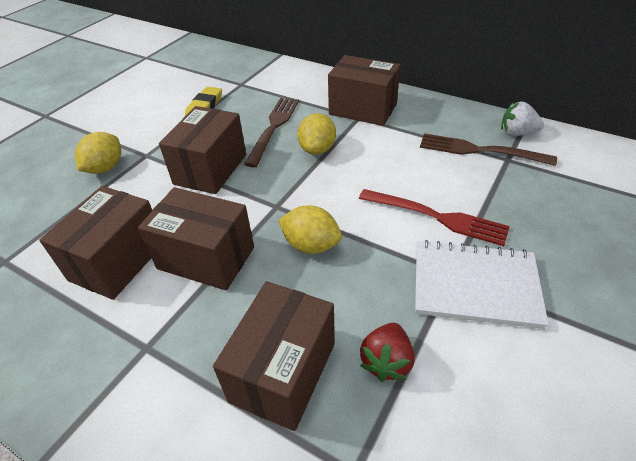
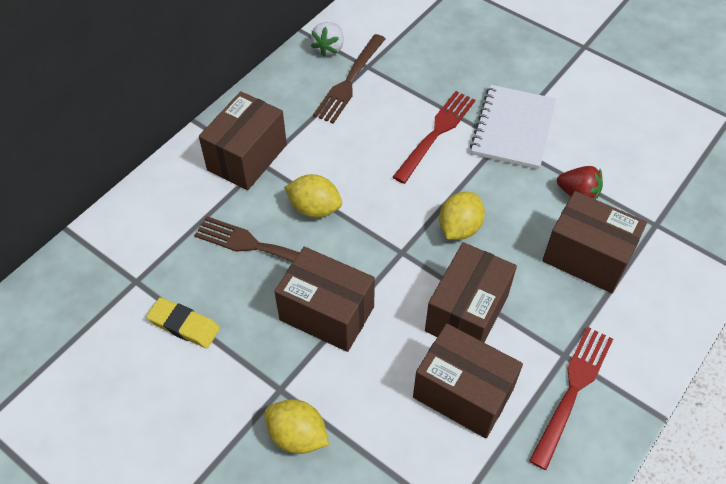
camera: 85 degrees left, 10 degrees up
(100, 355) = (572, 391): none -> red fork

